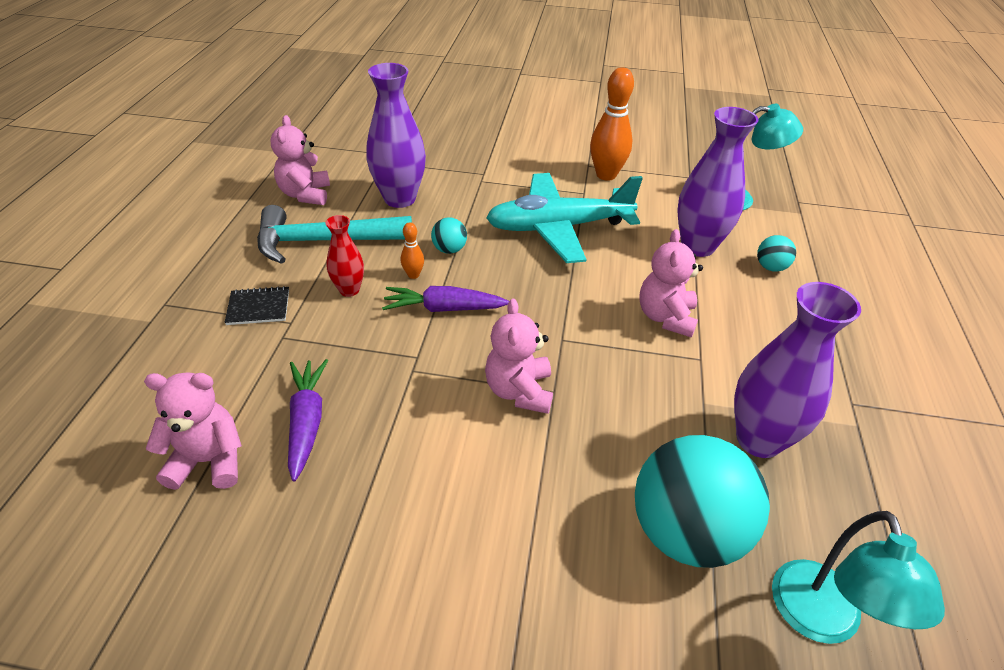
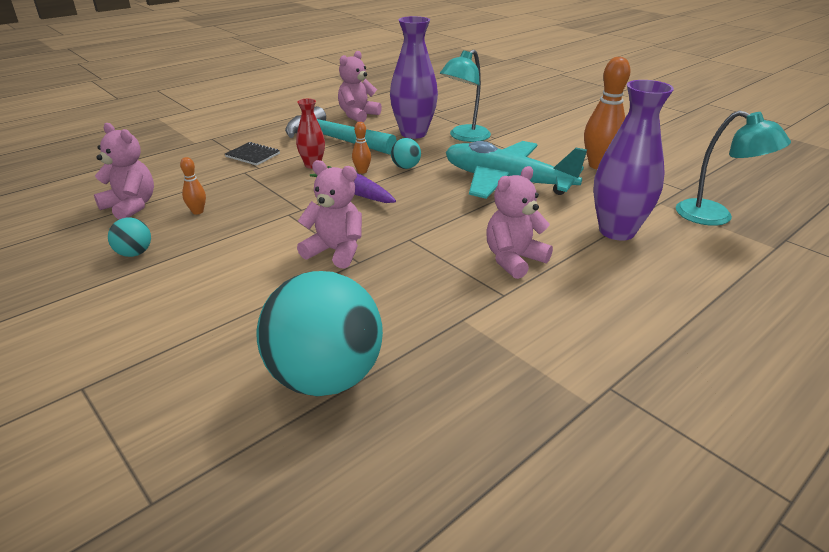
camera: 40 degrees right, 10 degrees down
(307, 422) = (197, 212): purple carrot -> orange bowling pin
(519, 391) = (335, 251): pink teddy bear -> pink teddy bear turned 75 degrees clockwise
(758, 439) = (474, 362): purple vase -> none
(770, 267) = (673, 269): turquoise ball -> turquoise ball (134, 253)
(820, 620) = (340, 490): turquoise lamp -> turquoise lamp (464, 137)

